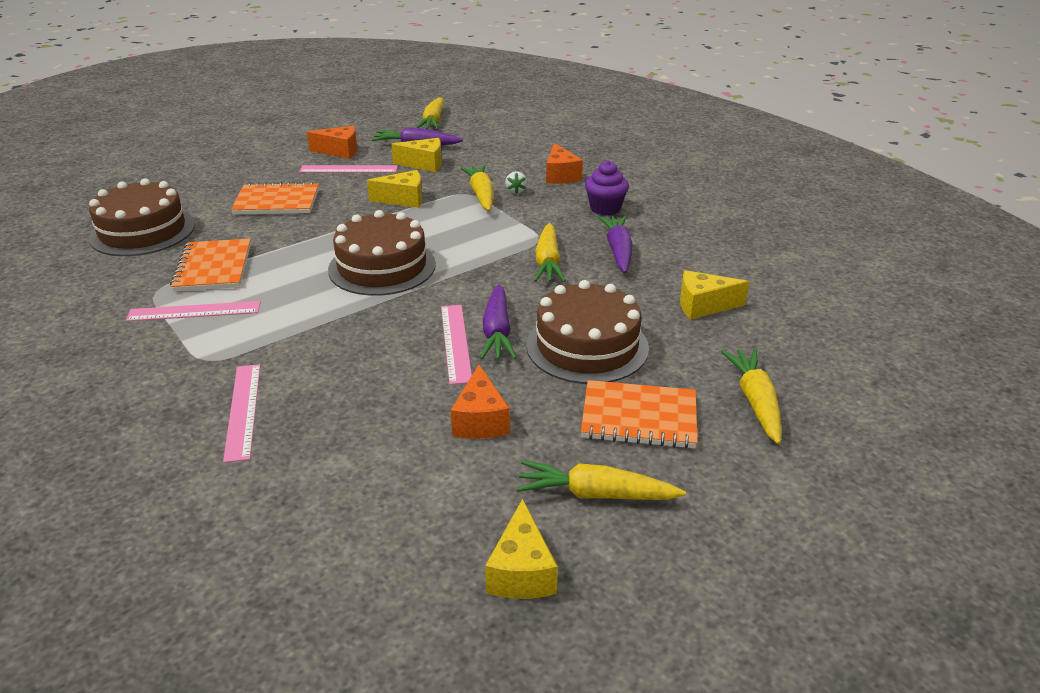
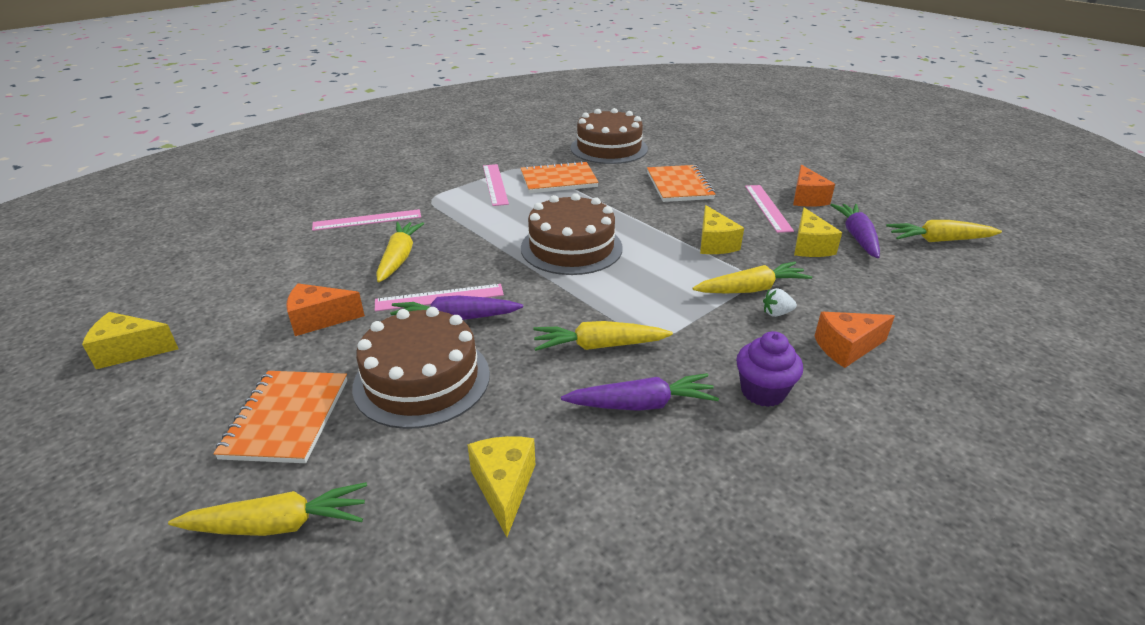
camera: 85 degrees right, 0 degrees up
(595, 494) = (191, 388): yellow carrot -> yellow carrot (399, 258)

